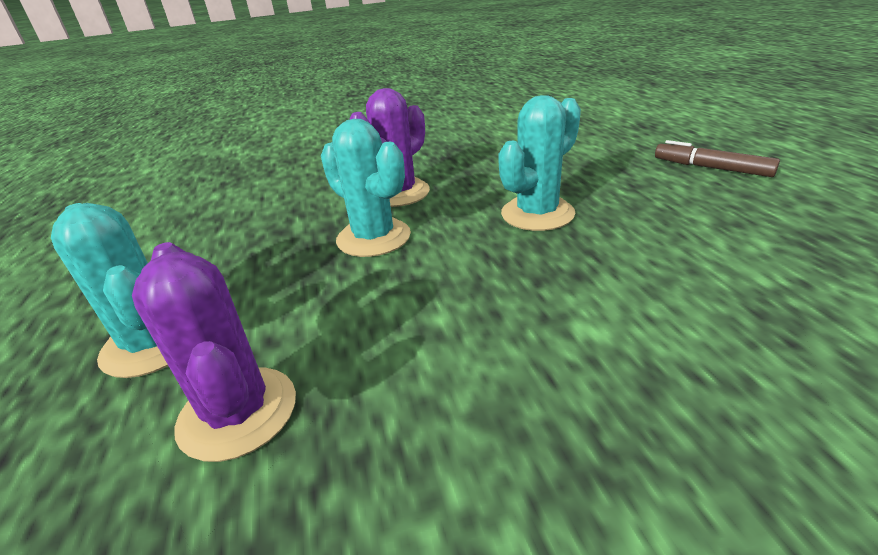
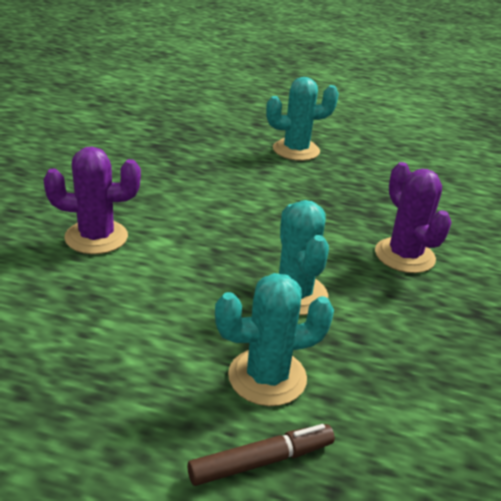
camera: 115 degrees right, 0 degrees up
(238, 412) = (225, 157): purple cactus -> purple cactus (96, 237)
(373, 238) = (336, 222): turquoise cactus -> turquoise cactus (267, 377)

